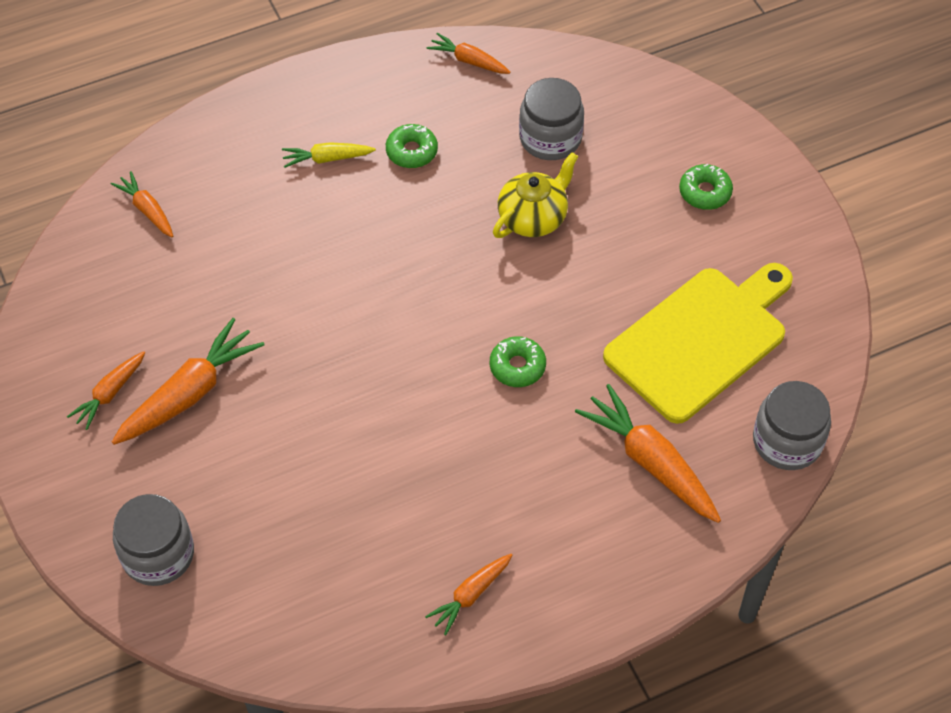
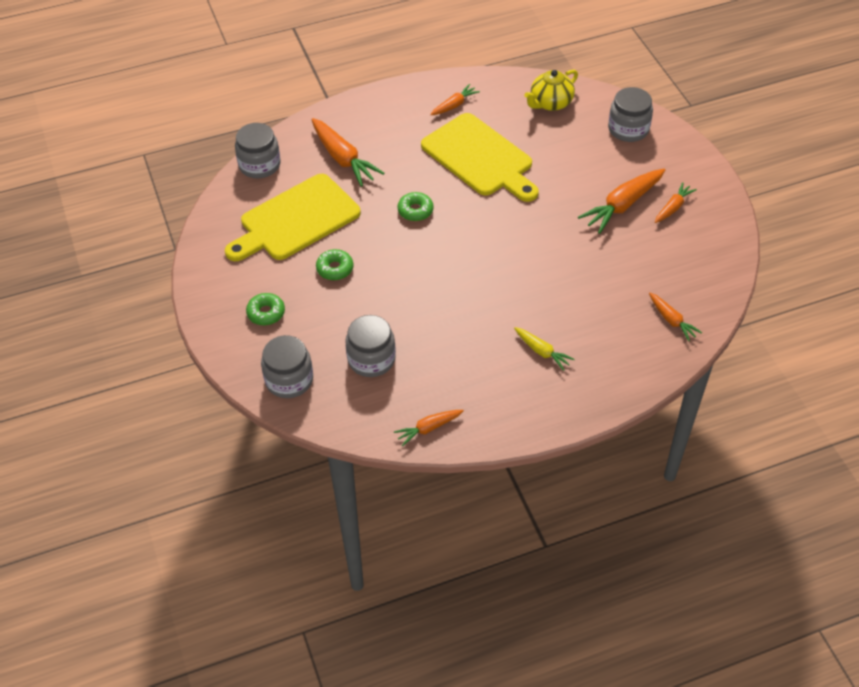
camera: 175 degrees left, 5 degrees down
(326, 159) = (542, 352): yellow carrot -> yellow carrot turned 45 degrees clockwise
(411, 151) = (477, 354): green donut -> green donut (335, 269)
(419, 476) = (480, 158): none -> yellow cutting board
(468, 61) = (428, 428): orange carrot -> orange carrot turned 120 degrees clockwise
(533, 217) = (392, 301): yellow teapot -> yellow teapot (550, 103)
(651, 107) = (289, 380): none -> grey jar

